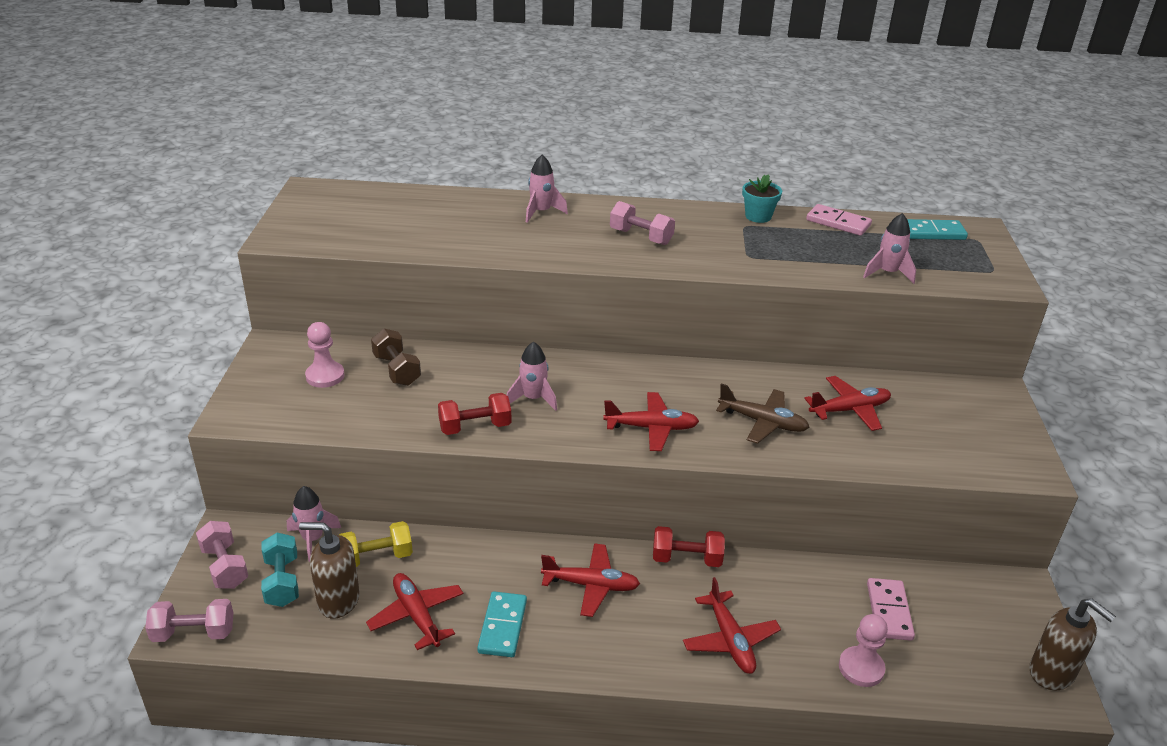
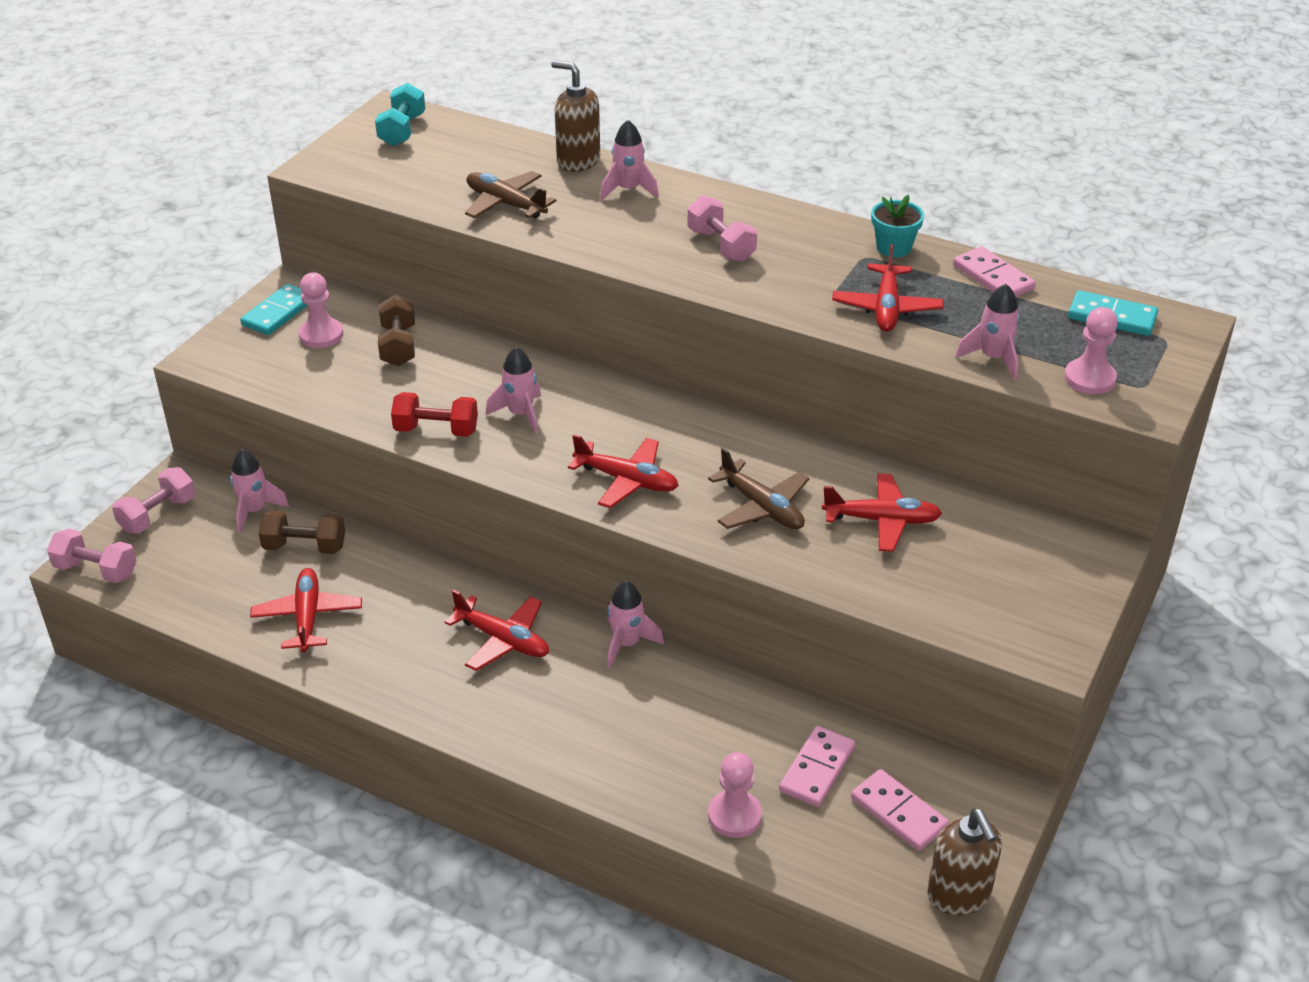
camera: 25 degrees right, 5 degrees up
(225, 567) = (158, 515): pink dumbbell -> pink dumbbell turned 45 degrees clockwise
(282, 582) = (202, 545): turquoise dumbbell -> turquoise dumbbell (402, 130)
(338, 600) = (242, 579): brown soap dispenser -> brown soap dispenser (578, 161)
(376, 557) = (305, 547): yellow dumbbell -> brown dumbbell
(456, 238) = (505, 204): none -> brown plane
(503, 626) = (384, 653): turquoise domino -> turquoise domino (278, 313)
(686, 559) = (627, 644): red dumbbell -> pink rocket
(730, 640) = (611, 741): red plane -> red plane (886, 308)
(958, 273) = (1089, 379): none -> pink pawn
(966, 625) = (898, 812): none -> pink domino

